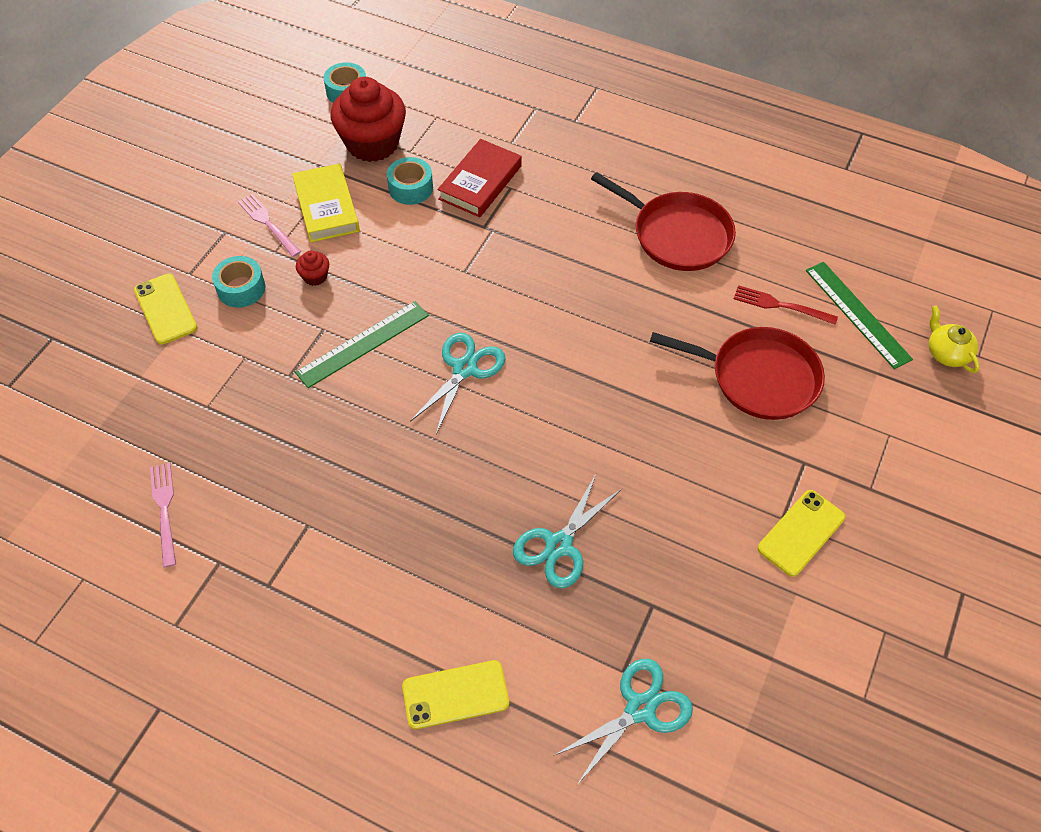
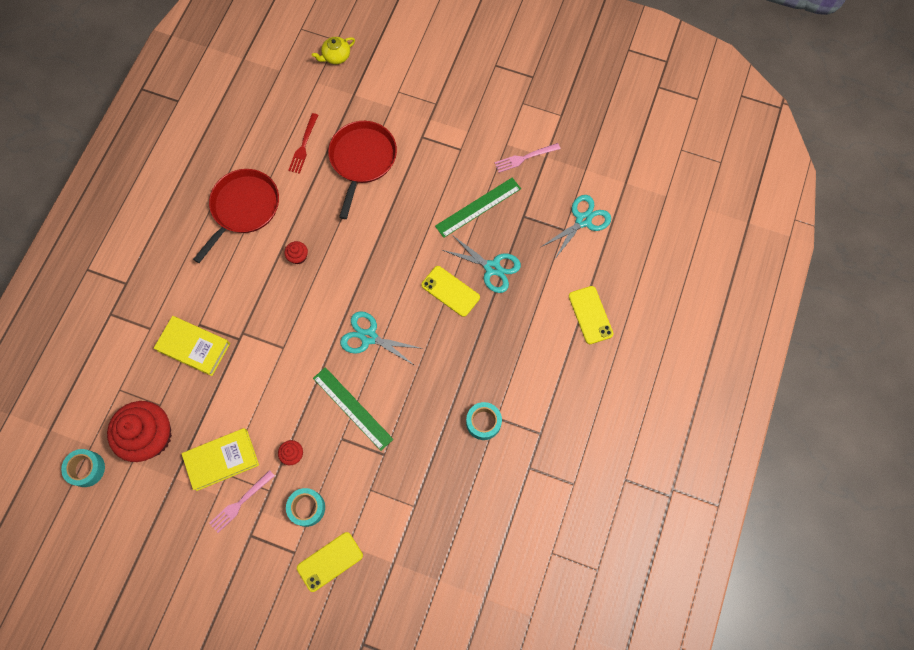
camera: 95 degrees left, 15 degrees up
(164, 509) = (496, 513): pink fork -> pink fork (524, 158)
(410, 188) = (200, 398): turquoise tape -> turquoise tape (483, 422)
(480, 182) = (194, 347): red book -> yellow book
(598, 292) = (298, 256): none -> red cupcake
(640, 709) = (583, 220): turquoise scissors -> turquoise scissors turned 90 degrees clockwise
(801, 533) = (468, 140): yellow phone -> yellow phone (450, 291)
(857, 314) = (308, 102): green ruler -> green ruler (478, 207)

